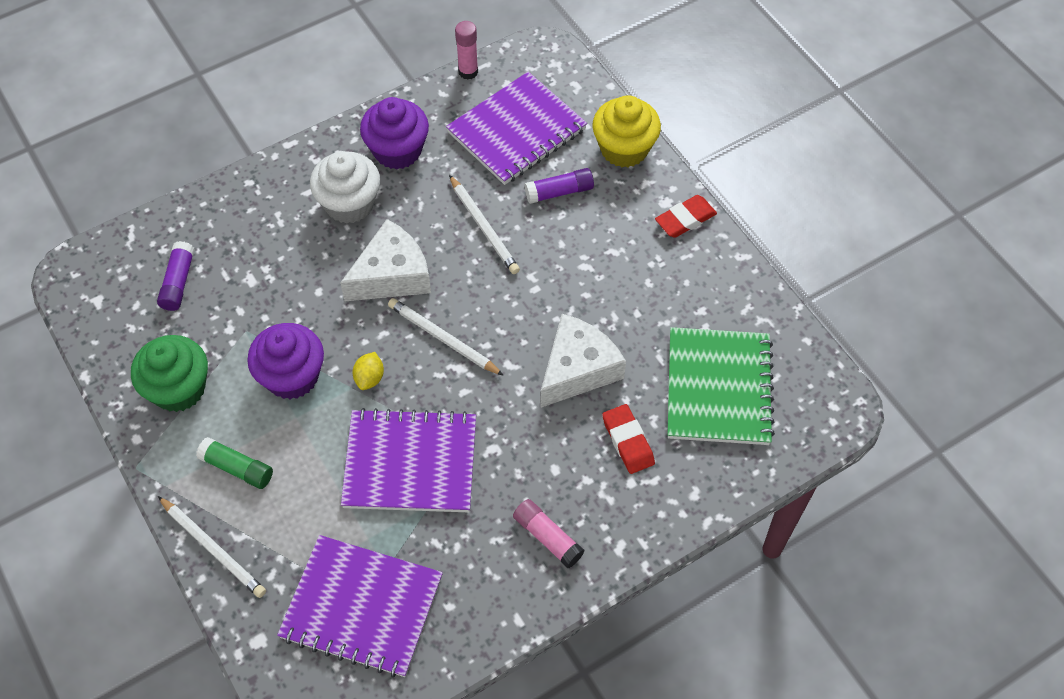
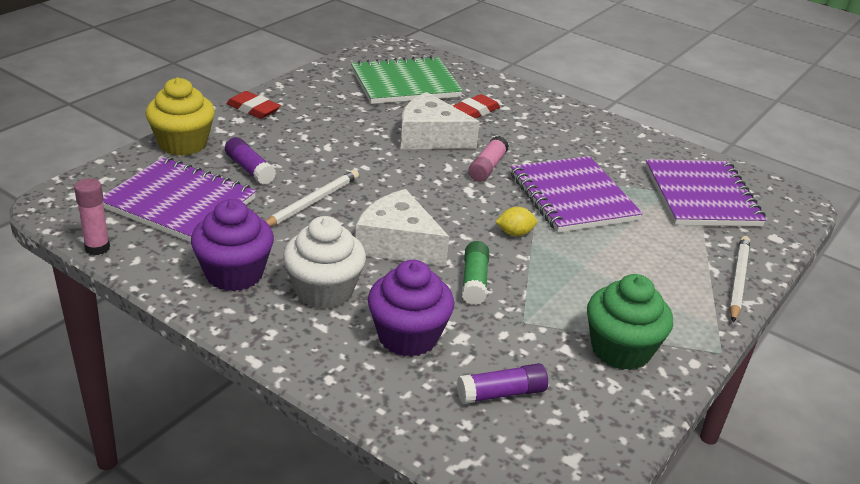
camera: 115 degrees left, 25 degrees down
(237, 468) = (660, 287): green glue stick -> green glue stick (474, 281)
(292, 376) = (548, 278): purple cupcake -> purple cupcake (408, 336)
(443, 338) = (447, 203): white pencil -> none
(547, 537) = (575, 132): pink glue stick -> pink glue stick (487, 167)

